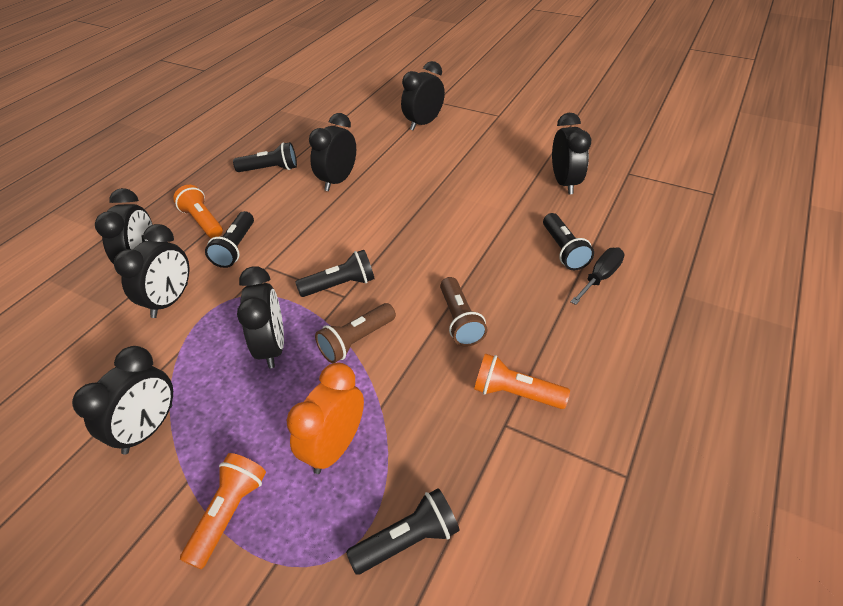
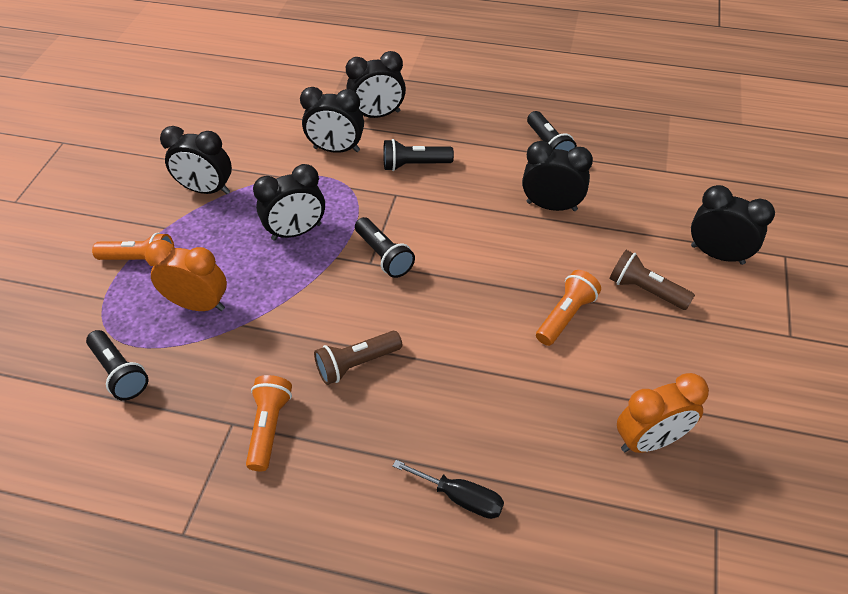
camera: 75 degrees right, 5 degrees up
(203, 221) = (445, 129): orange flashlight -> orange flashlight (565, 316)
(356, 341) = (314, 288): brown flashlight -> brown flashlight (645, 290)
(563, 250) = (500, 451): black flashlight -> none
(564, 183) = (649, 440): black clock -> orange clock

